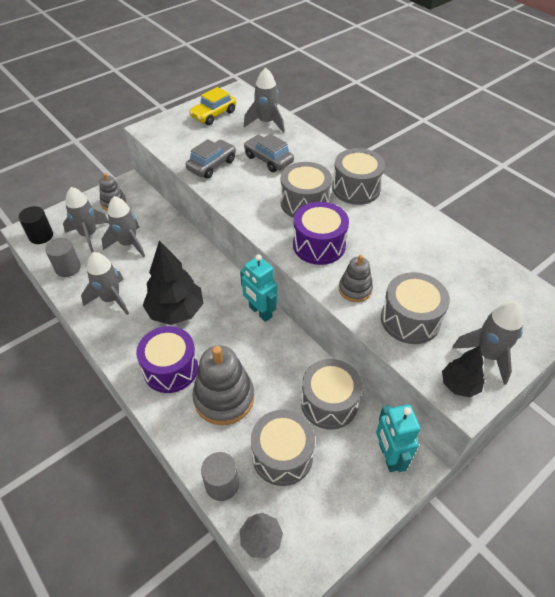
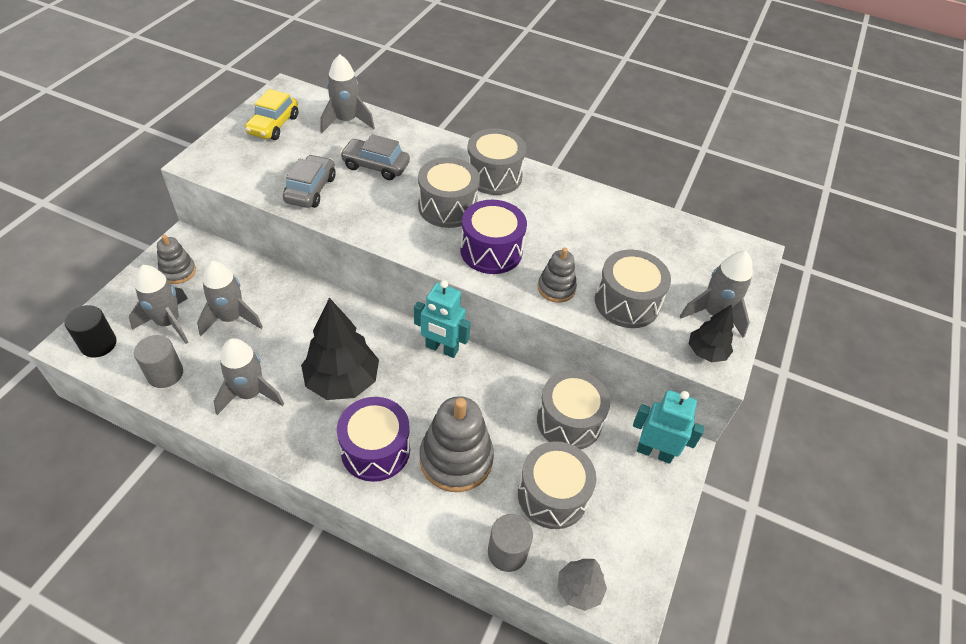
camera: 30 degrees left, 0 degrees up
(389, 456) = (654, 452): turquoise robot -> turquoise robot turned 150 degrees clockwise

